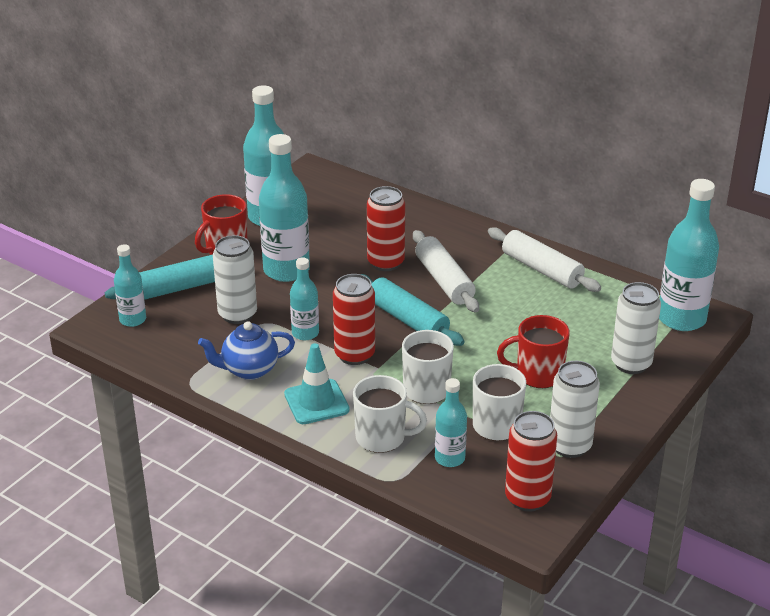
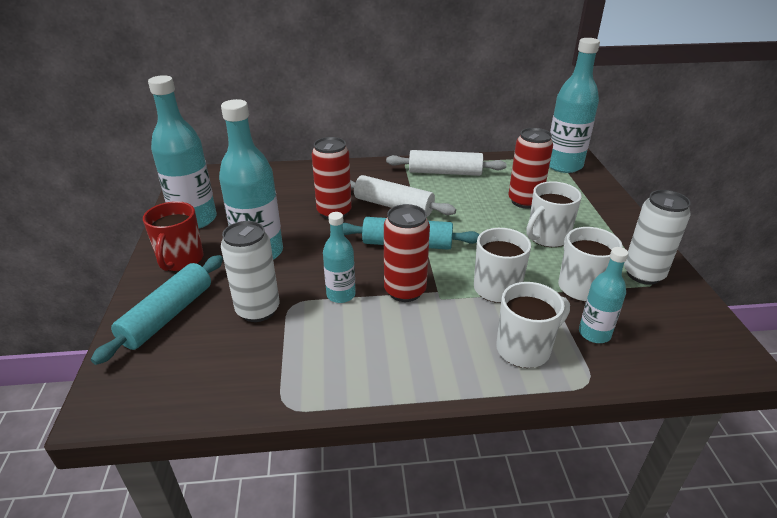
camera: 40 degrees left, 0 degrees up
(133, 319) = (147, 372): turquoise bottle -> none
(249, 370) = (331, 356): blue teapot -> none
(316, 402) = (430, 350): turquoise traffic cone -> none
(527, 498) = (688, 331): red can -> red can (524, 201)
(538, 375) = (547, 237): red mug -> white mug
(631, 363) = (583, 202): white can -> none

